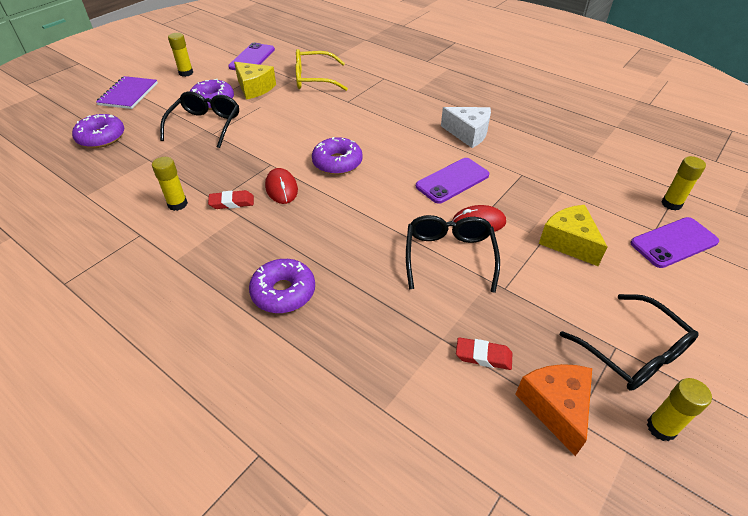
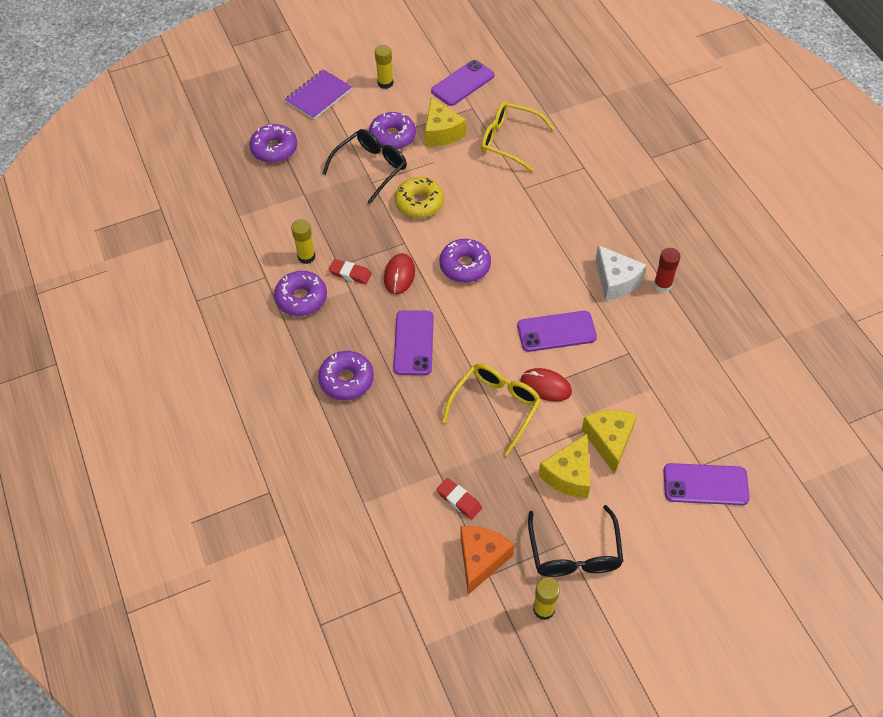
camera: 30 degrees right, 10 degrees up
(191, 239) = (301, 298): none -> purple donut
(265, 134) = (419, 203): none -> yellow donut
(332, 234) = (414, 343): none -> purple phone
(449, 256) = (496, 407): black glasses -> yellow glasses
(504, 125) = (662, 285): none -> red glue stick
(562, 284) = (569, 475): none -> yellow cheese
(671, 204) = (745, 447): yellow glue stick -> none

